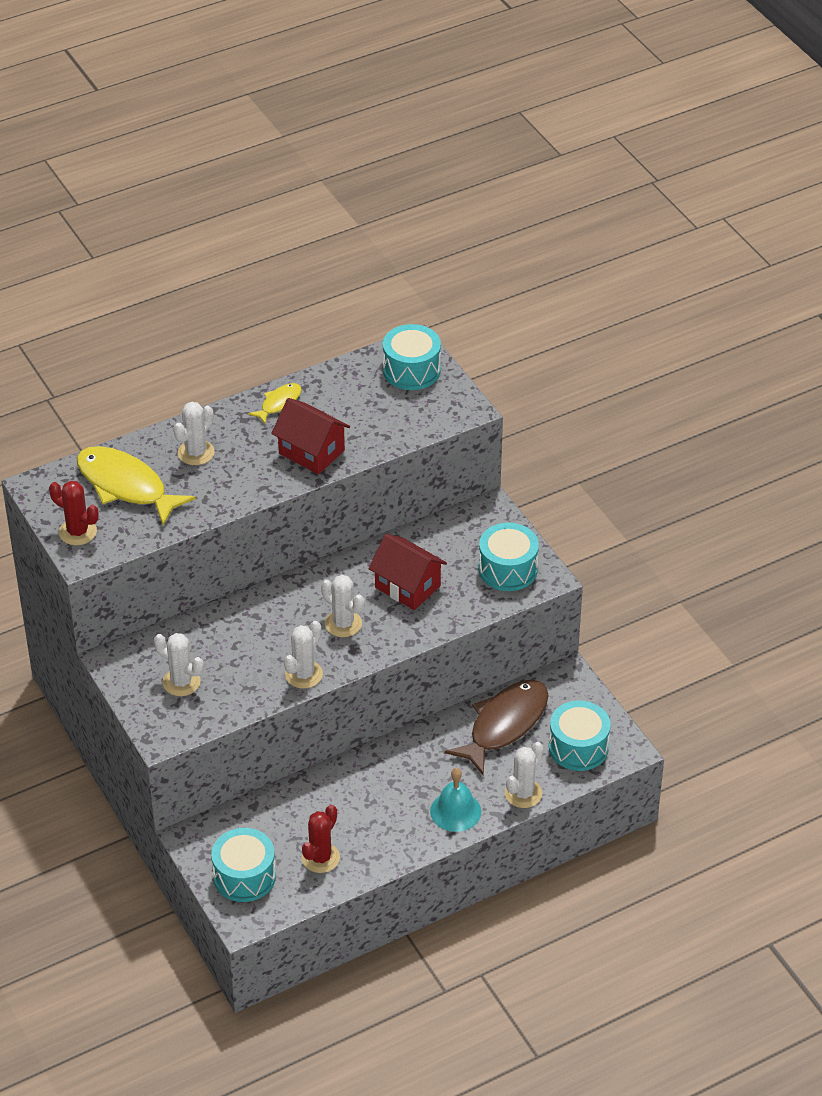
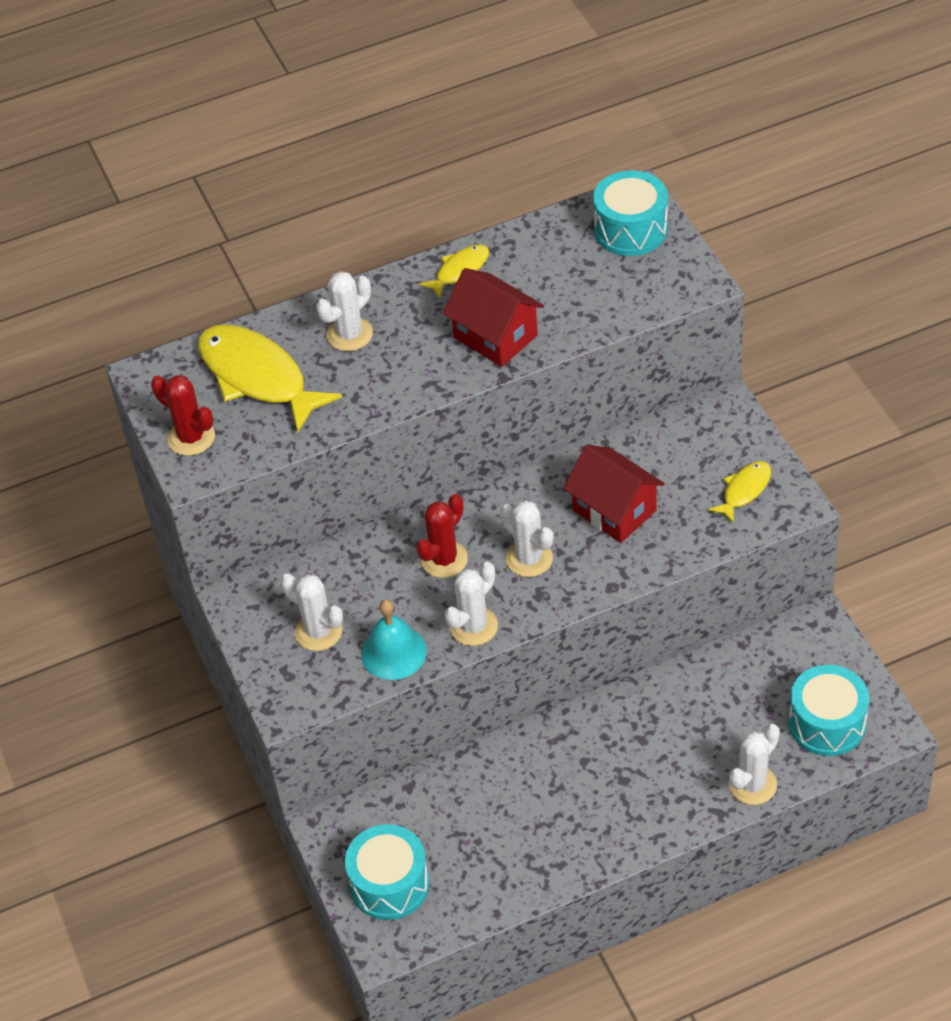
camera: 10 degrees right, 5 degrees up
(320, 858) = (487, 863): red cactus -> red cactus (444, 559)
(455, 811) = (664, 805): turquoise bell -> turquoise bell (393, 652)
(504, 725) = (733, 688): brown fish -> none
(508, 569) = (744, 490): turquoise drum -> yellow fish

